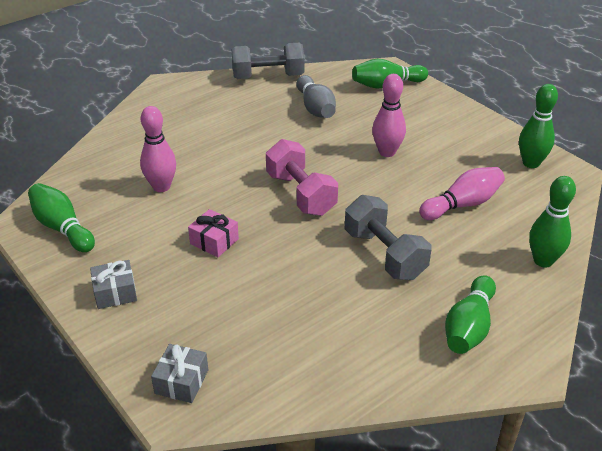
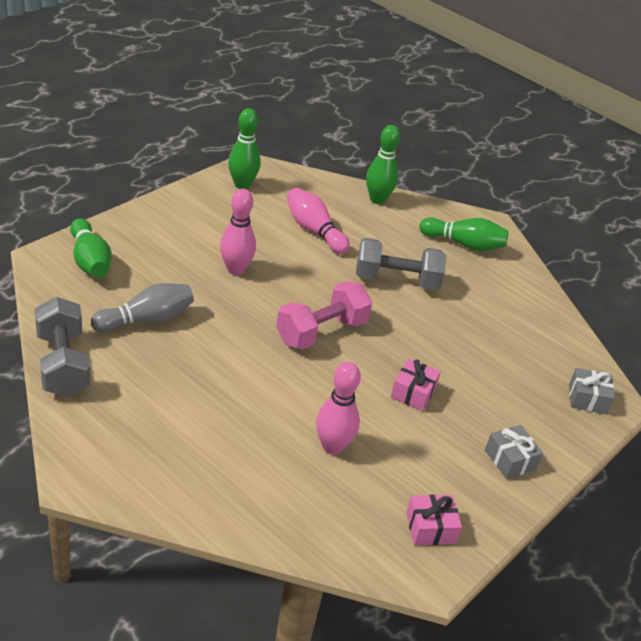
camera: 105 degrees left, 0 degrees up
(62, 228) = (430, 528): green bowling pin -> pink gift
(384, 254) = (396, 281): grey dumbbell -> grey dumbbell turned 45 degrees clockwise

